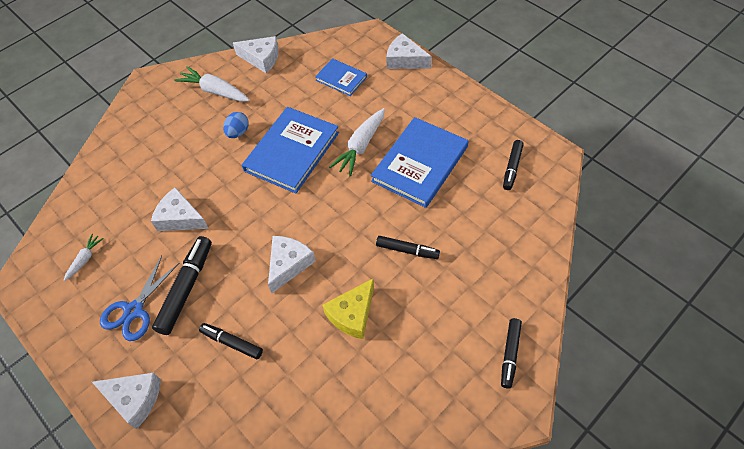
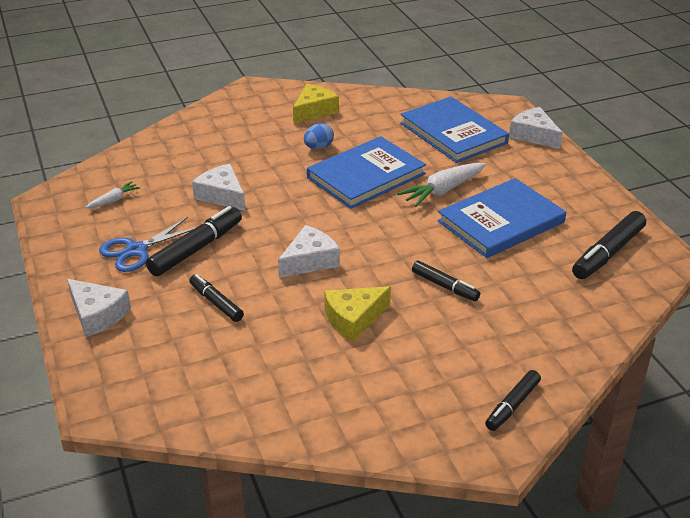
camera: 20 degrees right, 20 degrees down
(215, 91) = (314, 111): white carrot -> yellow cheese
(261, 58) = (377, 98): white cheese -> none
(341, 78) = (453, 133): blue book -> blue book, size x1.85
(512, 167) = (608, 253): black marker -> black marker, size x1.61

